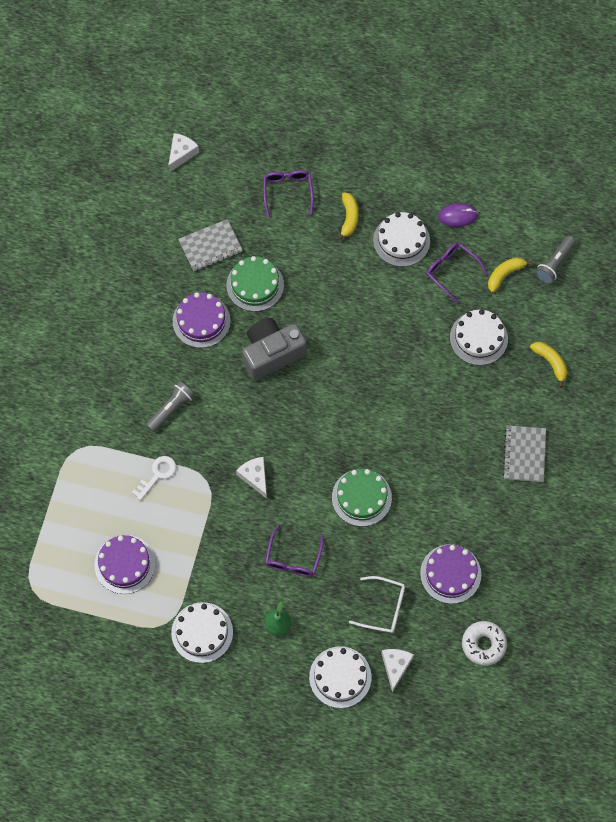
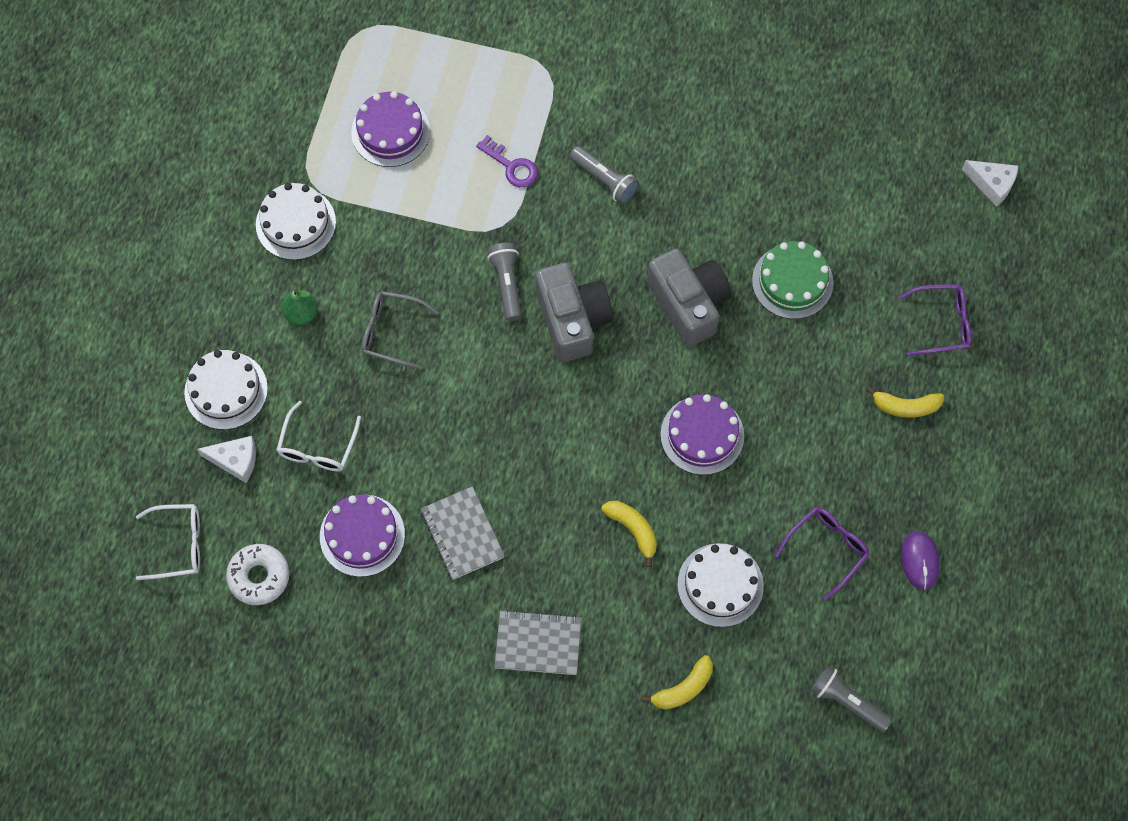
camera: 90 degrees right, 0 degrees up
(157, 475) = (511, 166): white key -> purple key
(201, 321) = (735, 214): purple cake -> purple cake (702, 435)
(210, 246) = (849, 224): grey notebook -> grey notebook (462, 534)
(255, 477) = (507, 284): white cheese -> grey flashlight
(284, 432) = (572, 320): none -> grey camera
(293, 558) = (391, 332): purple glasses -> grey glasses
(361, 497) = (476, 419): green cake -> none
(401, 240) = (873, 479): white cake -> none
(461, 703) = (179, 544): none -> white glasses
(505, 275) = (825, 626): yellow banana -> yellow banana (633, 530)

